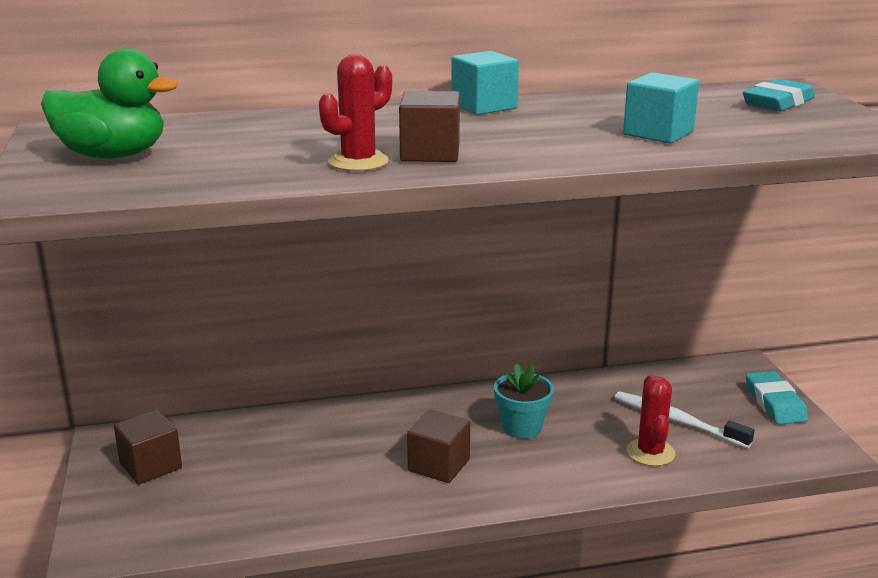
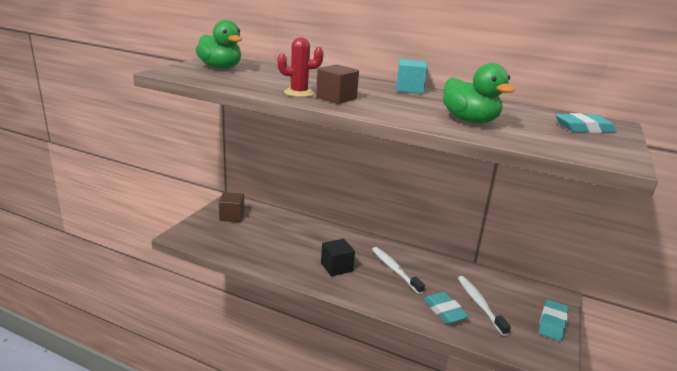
camera: 35 degrees right, 0 degrees up
(439, 465) = (336, 267): brown cube -> black cube
(522, 427) = (395, 270): turquoise flower pot -> white toothbrush
(650, 452) = (444, 311): red cactus -> turquoise eraser
(658, 133) = (469, 121): turquoise cube -> green duck

